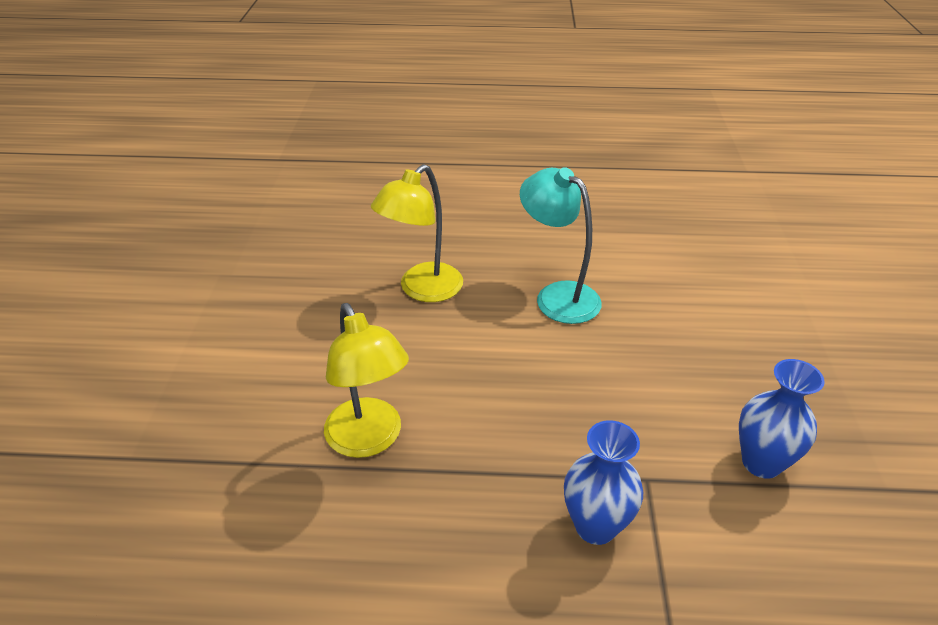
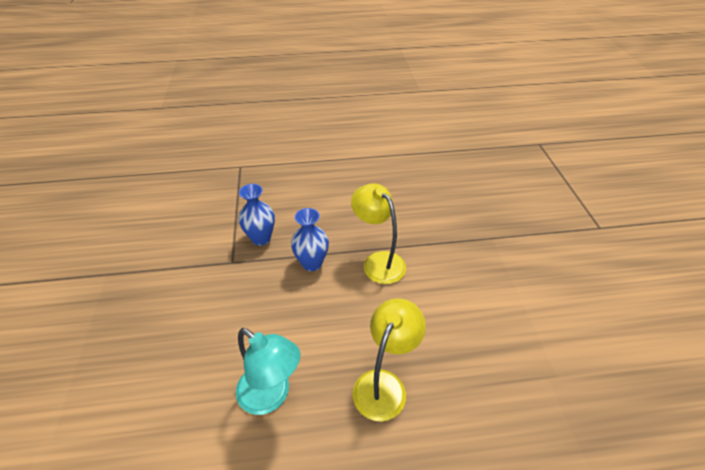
camera: 170 degrees right, 5 degrees up
(761, 462) = (167, 278): blue vase -> blue vase (312, 263)

